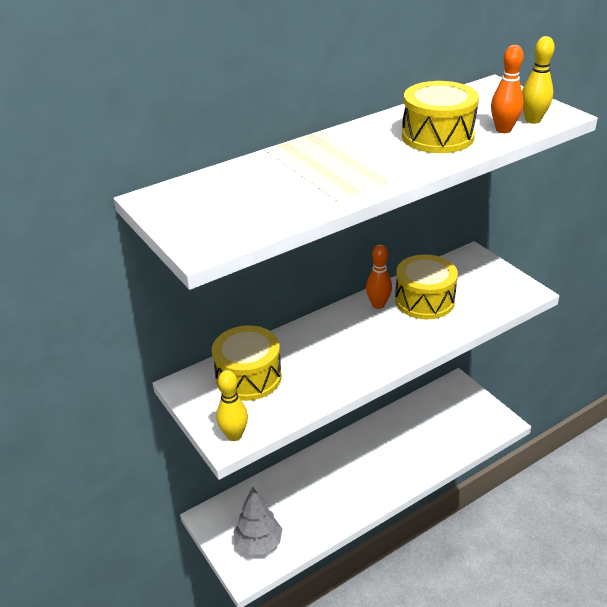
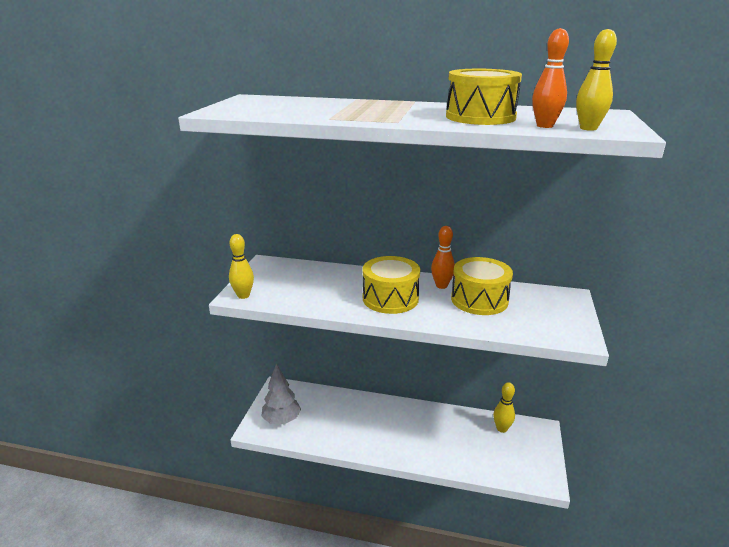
camera: 45 degrees right, 10 degrees down
(248, 377) = (300, 277): yellow drum -> yellow drum (390, 298)
(432, 405) = (501, 429): none -> yellow bowling pin

